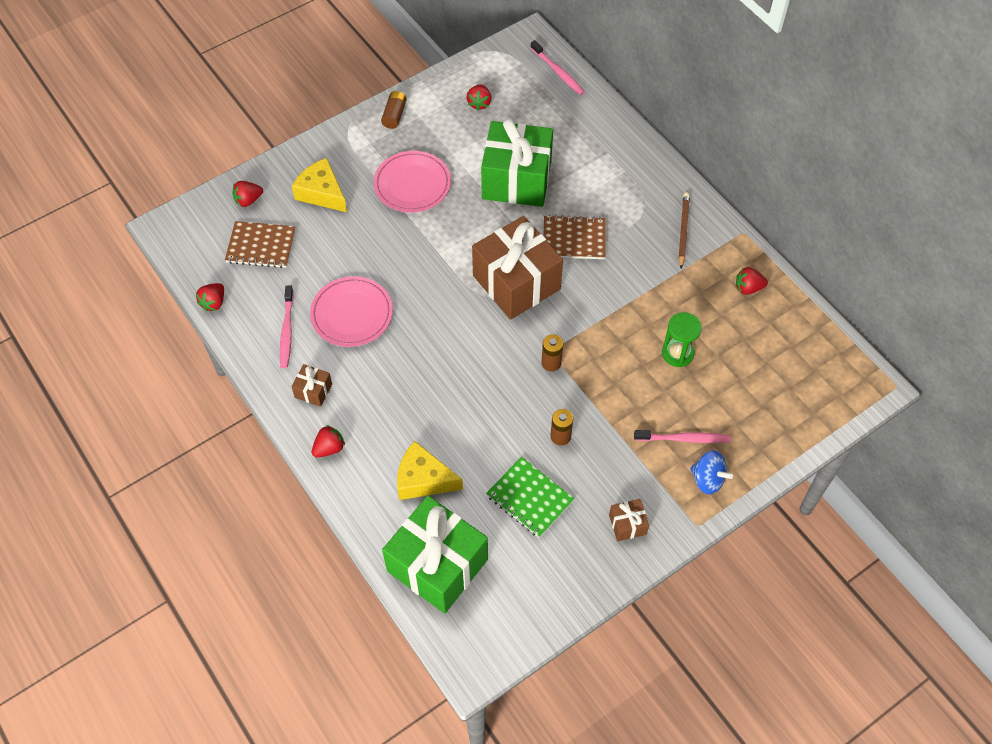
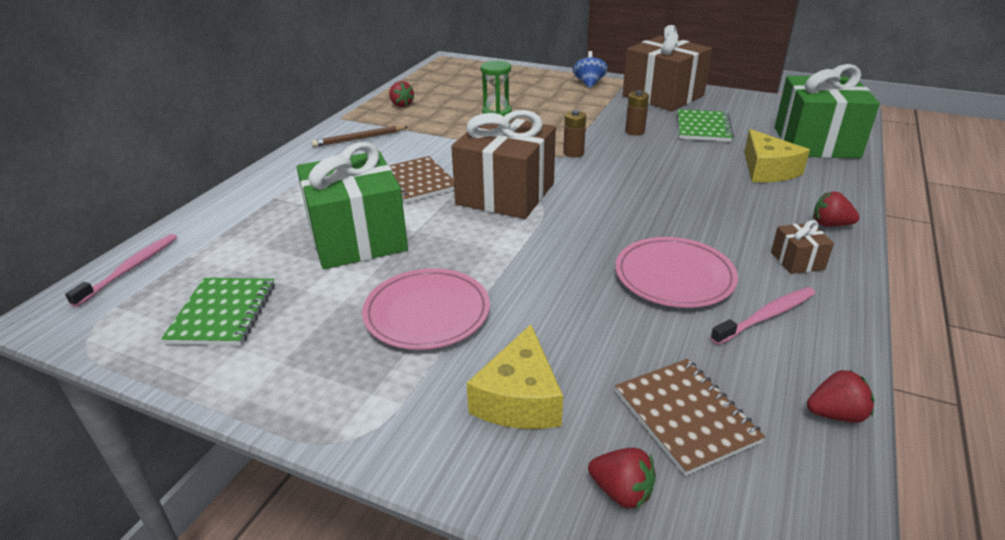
camera: 120 degrees left, 25 degrees down
(394, 115) = (290, 392): brown battery -> none
(479, 103) = (223, 313): red strawberry -> green notebook
(627, 524) = (663, 96): brown gift -> brown gift, size x2.38
(684, 439) = (569, 95): pink toothbrush -> none

